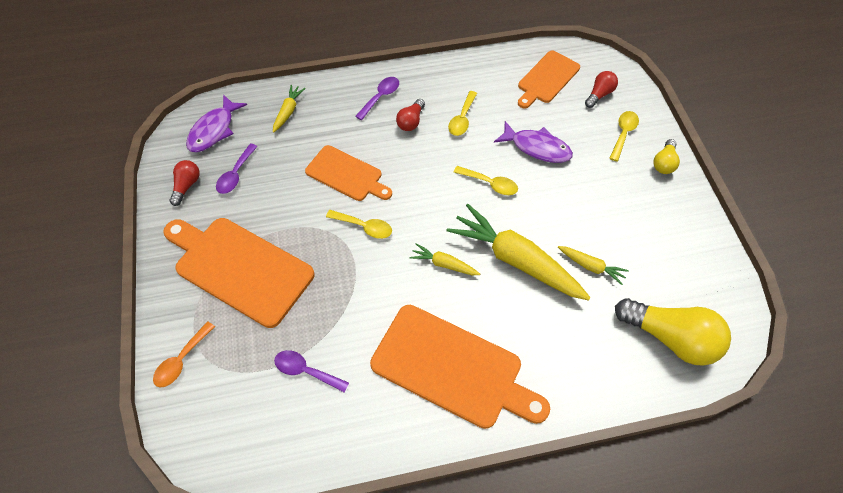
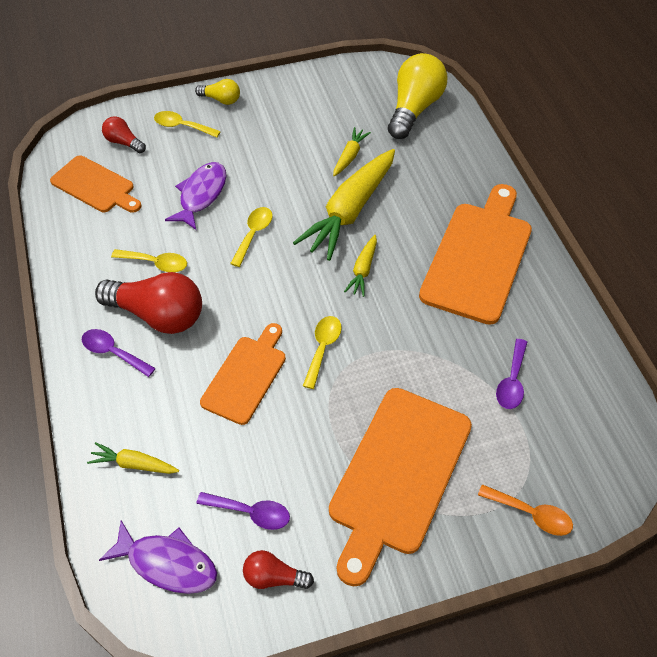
camera: 95 degrees left, 5 degrees down
(411, 121) = (158, 315): red light bulb -> red light bulb, size x1.98

